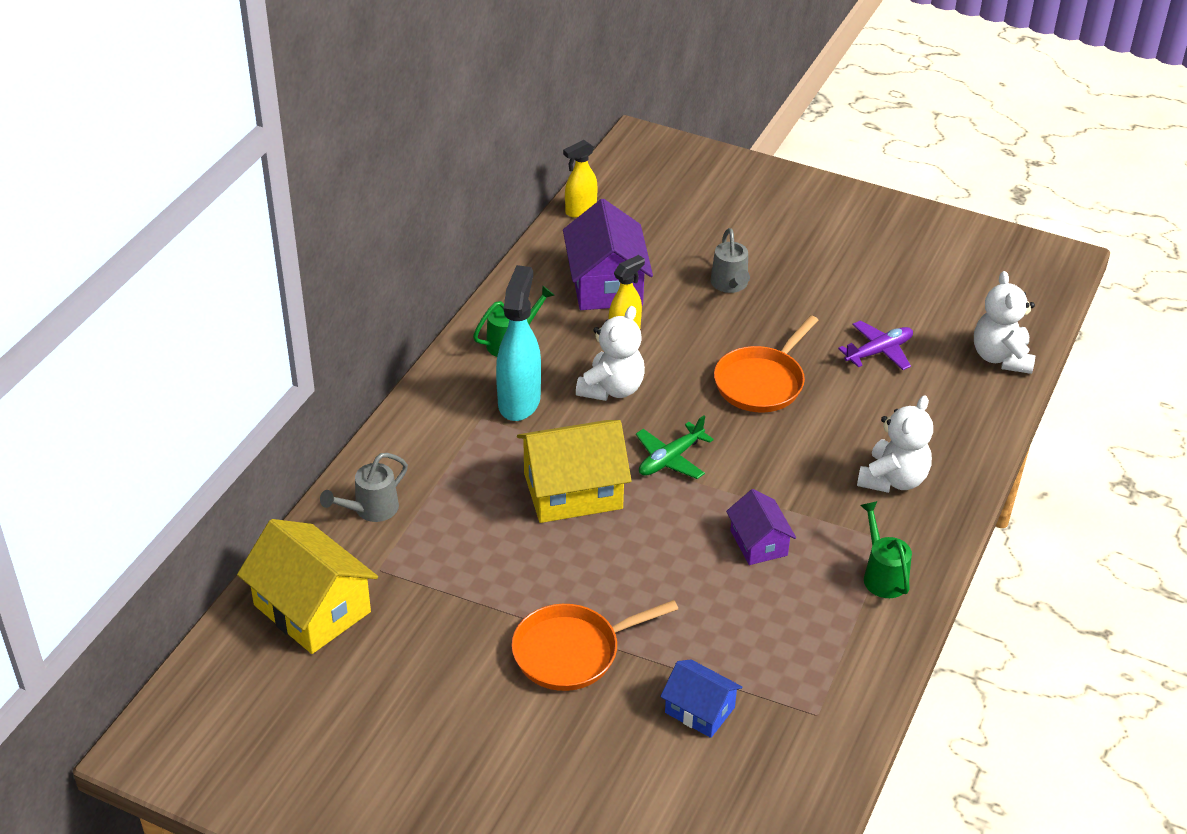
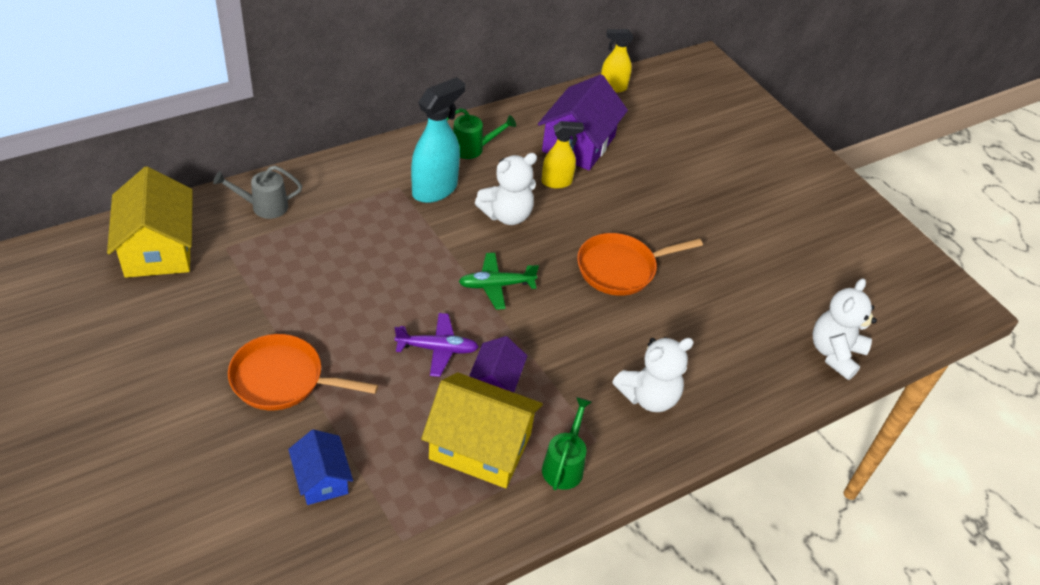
camera: 30 degrees right, 5 degrees up
(573, 491) = (405, 269): yellow house -> yellow house (480, 446)
(730, 285) = (669, 188): grey watering can -> none
(879, 352) = (736, 295): purple plane -> purple plane (437, 349)

